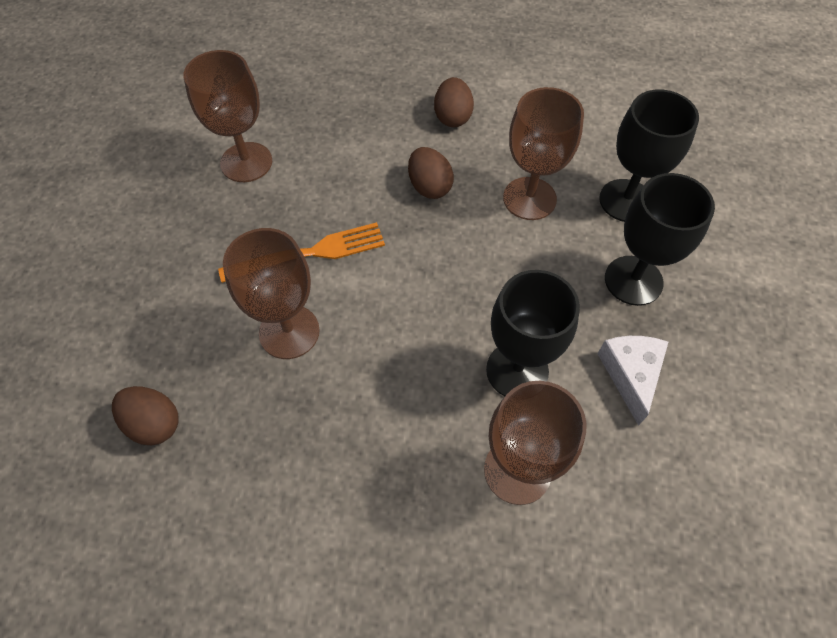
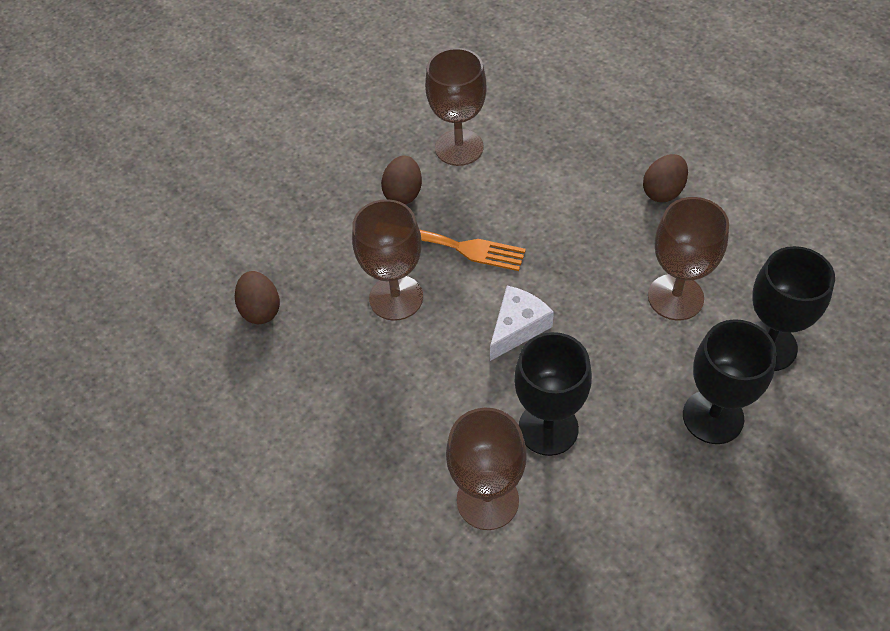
camera: 40 degrees right, 5 degrees down
(429, 187) = (593, 242): brown egg -> brown egg (403, 193)
(630, 374) = (642, 489): white cheese -> white cheese (517, 327)

